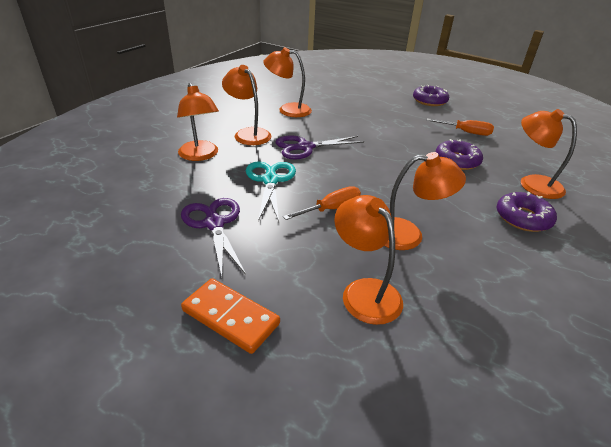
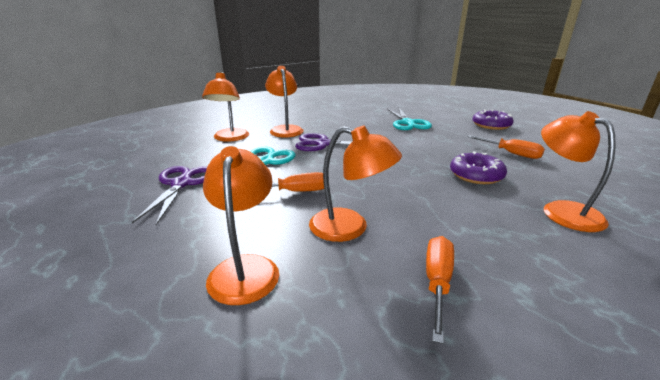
camera: 25 degrees right, 10 degrees down
(230, 317) = (103, 255): orange domino -> none
(288, 110) = (338, 118): orange lamp -> none
(359, 108) = (408, 123): none -> turquoise scissors
(499, 263) = (437, 282): none -> orange screwdriver
(523, 218) = (516, 242): purple donut -> none

